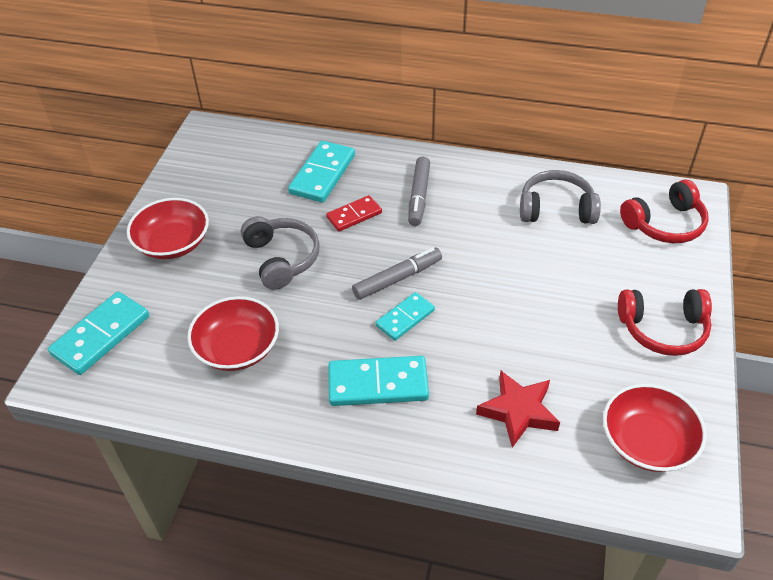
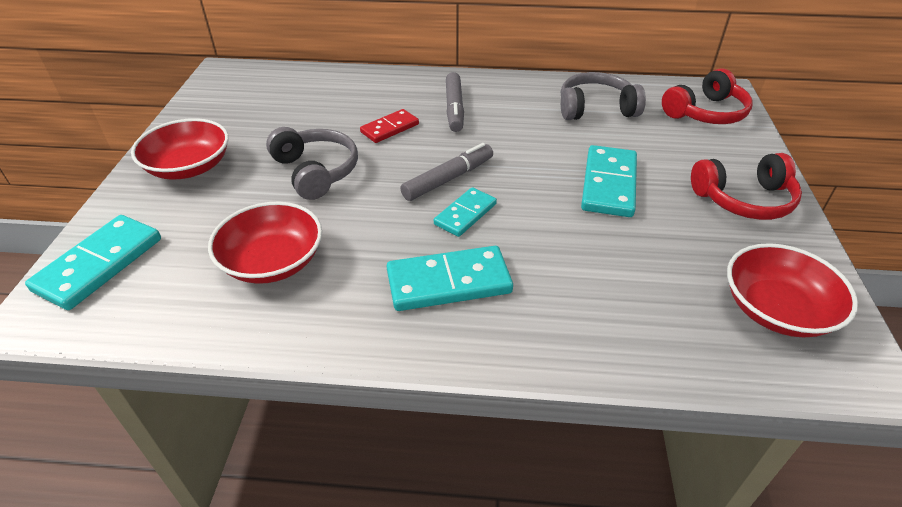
camera: 10 degrees left, 5 degrees down
(322, 174) = (350, 98): turquoise domino -> turquoise domino (609, 184)
(518, 411) = (620, 294): red star -> none

